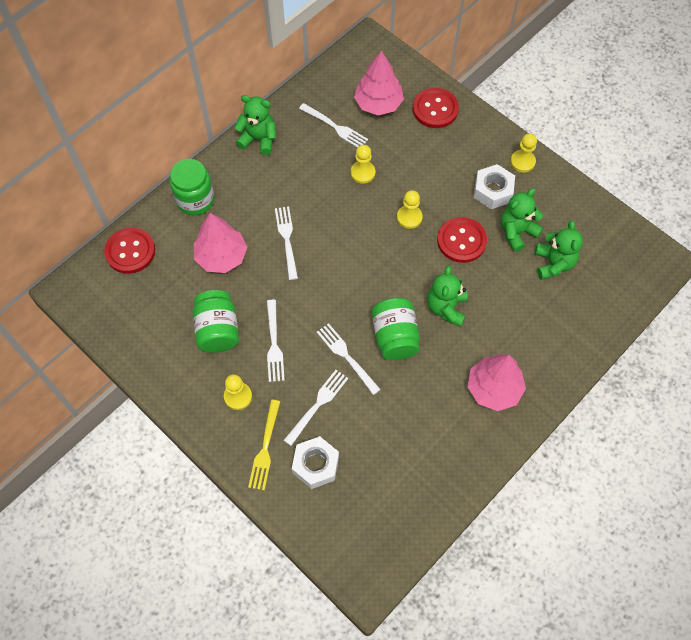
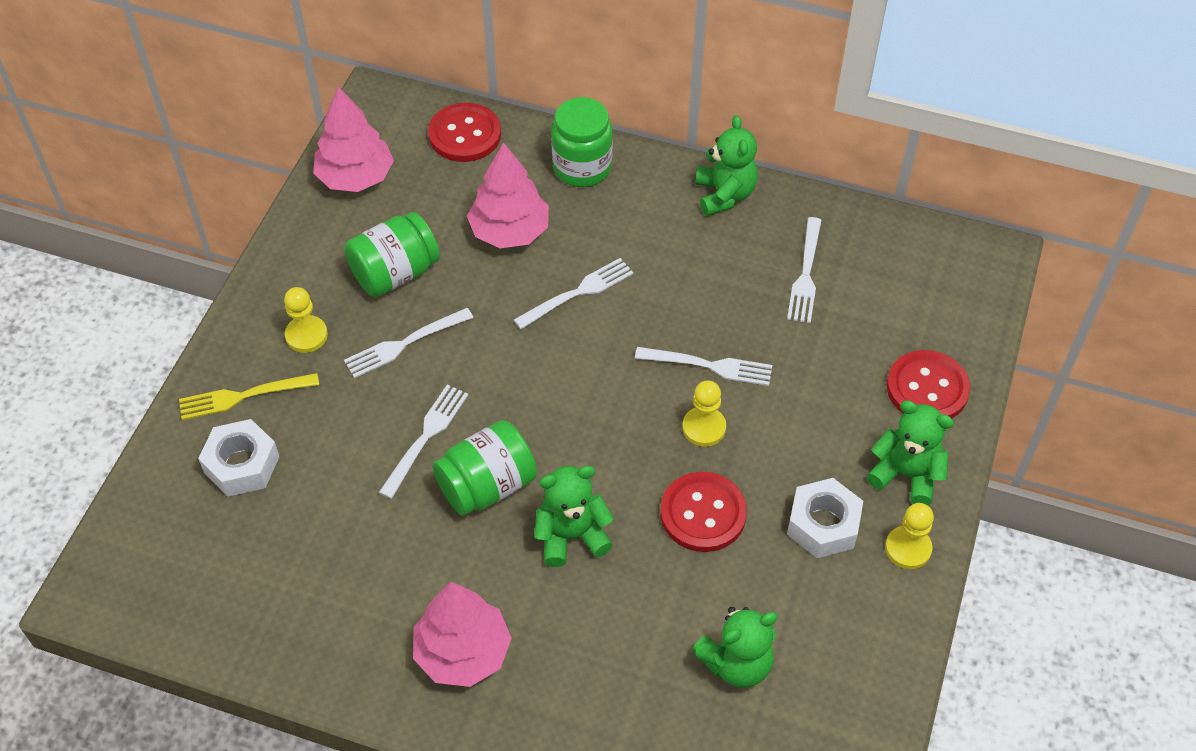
camera: 65 degrees right, 10 degrees down
(317, 405) = (333, 431): white fork -> white fork (709, 366)
(362, 173) = (746, 339): yellow pawn -> none
(378, 104) = (885, 311): pink tree -> pink tree (355, 177)
(517, 232) = (765, 587): green teddy bear -> green teddy bear (906, 474)

